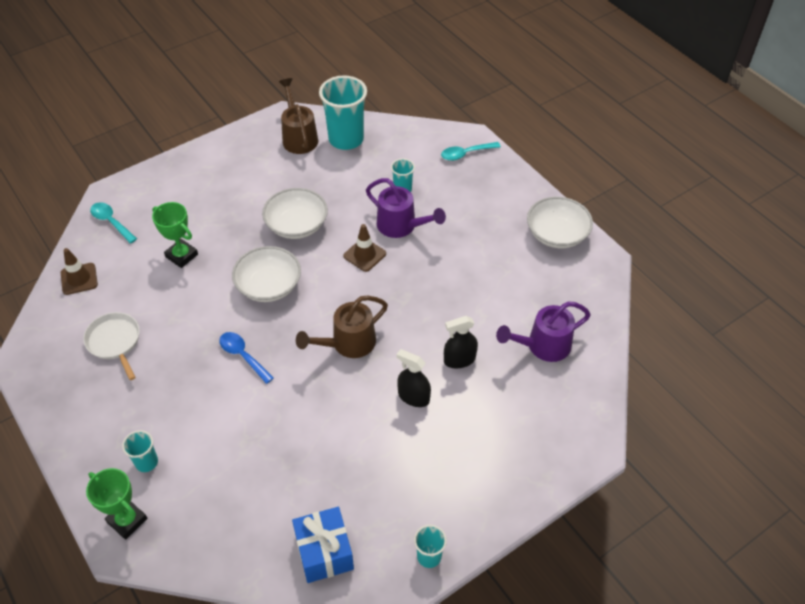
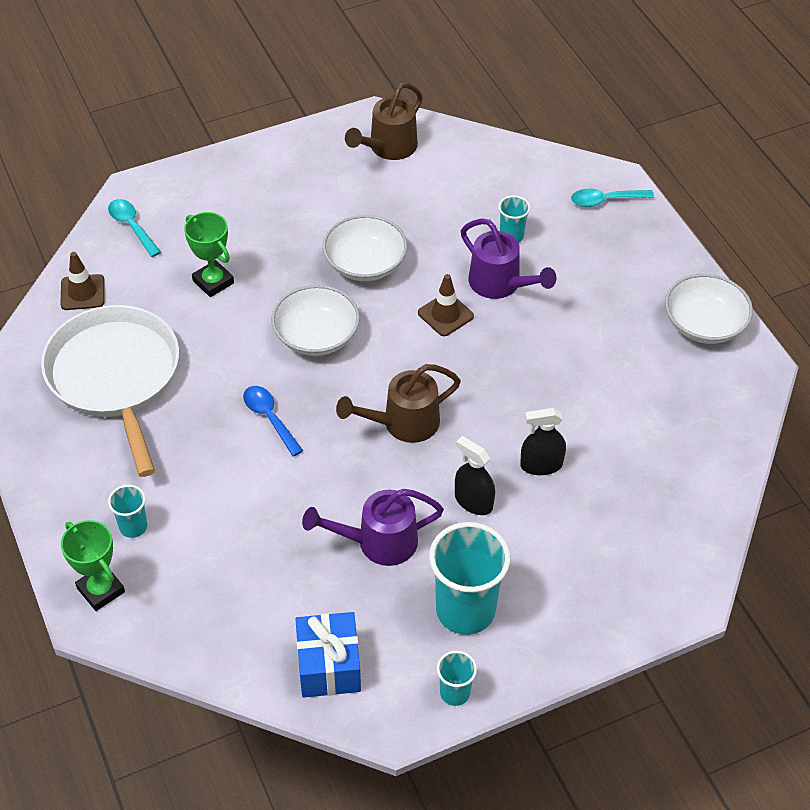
camera: 10 degrees right, 0 degrees up
(115, 342) = (115, 377): white pan -> white pan, size x1.97
(299, 137) = (388, 148): brown watering can -> brown watering can turned 135 degrees counterclockwise
(346, 139) = (449, 159): turquoise cup -> turquoise cup (465, 610)
(542, 346) = (652, 465): purple watering can -> purple watering can (378, 542)

